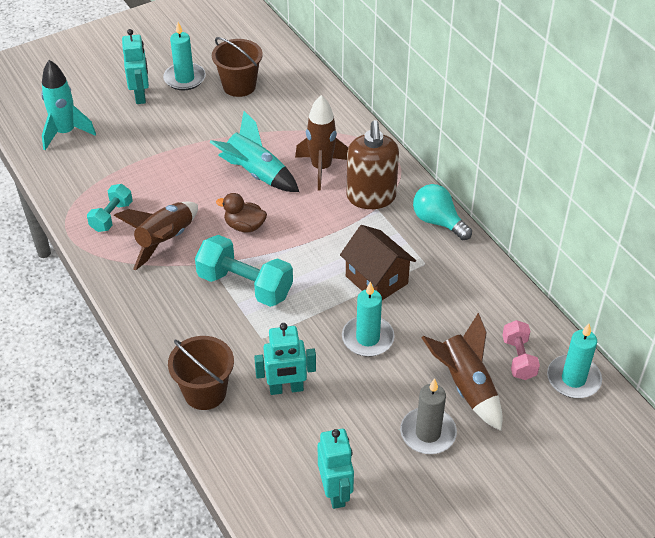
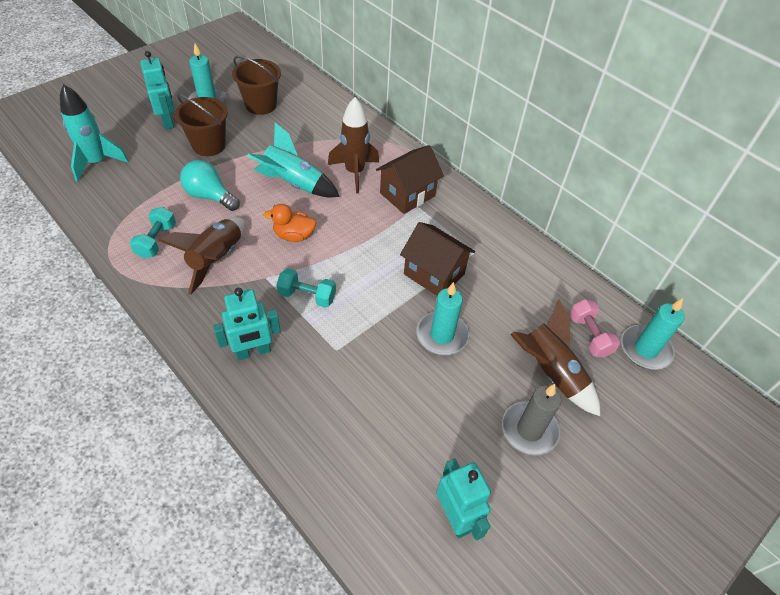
camera: 15 degrees left, 5 degrees up
(205, 392) = (289, 420): brown bucket -> brown bucket (209, 145)
(244, 226) = (294, 235): brown duck -> orange duck
(245, 285) = (307, 296): turquoise dumbbell -> turquoise dumbbell, size x0.59
(286, 389) = (374, 403): turquoise robot -> turquoise robot (253, 352)
(371, 197) = (407, 194): brown soap dispenser -> brown house
(438, 222) = (474, 211): turquoise light bulb -> turquoise light bulb (210, 196)

